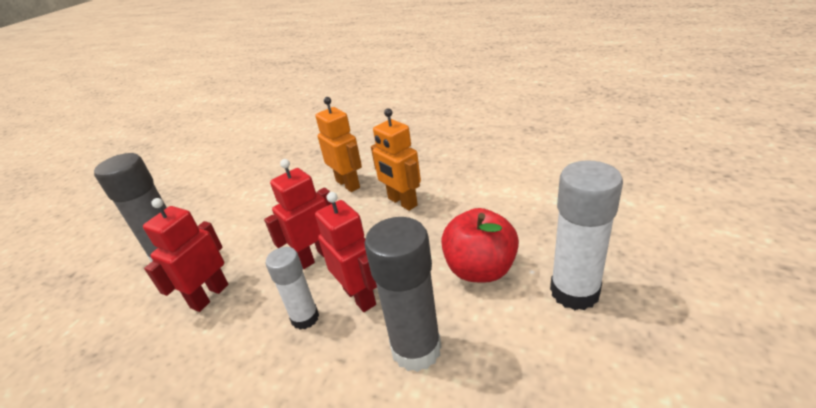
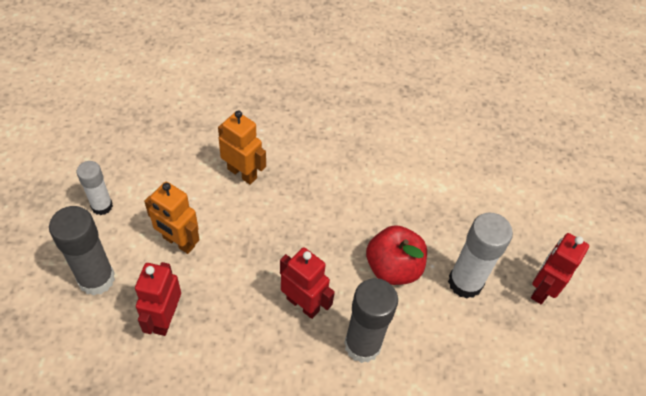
camera: 25 degrees left, 20 degrees up
(305, 318) = (264, 330): white glue stick -> white glue stick (102, 206)
(316, 256) = (247, 267): red robot -> red robot (542, 289)
(402, 202) = (306, 196): orange robot -> orange robot (178, 242)

